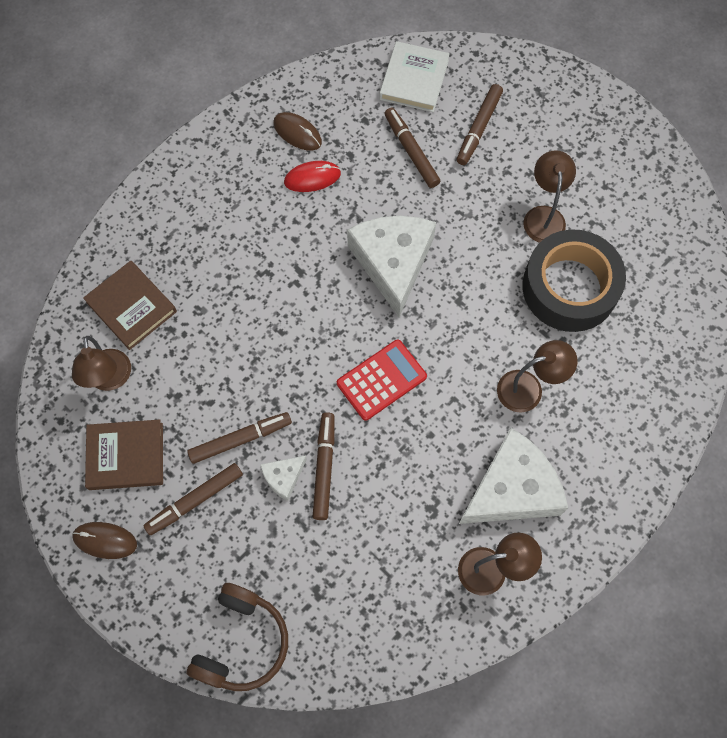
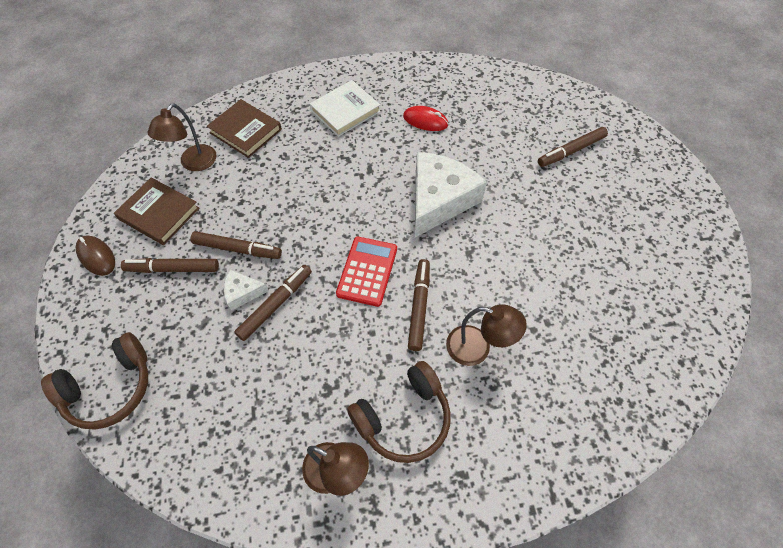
camera: 35 degrees right, 10 degrees down
(131, 307) = (245, 131): brown book -> brown book turned 45 degrees counterclockwise
(297, 133) = (437, 91): brown mouse -> none
(381, 380) = (367, 271): red calculator -> red calculator turned 75 degrees counterclockwise
(411, 151) = (508, 140): brown marker -> brown marker (419, 307)
(414, 80) = (544, 100): white book -> white book (345, 111)
(512, 489) = (403, 418): white cheese -> brown headphones
(544, 216) = (581, 233): brown lamp -> none
(569, 287) = (567, 294): black tape -> none

